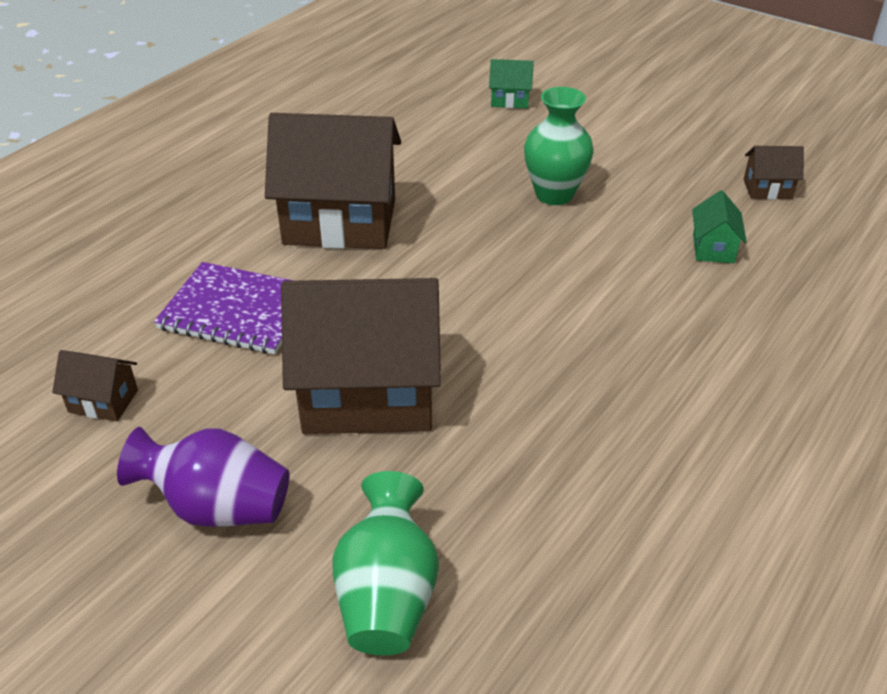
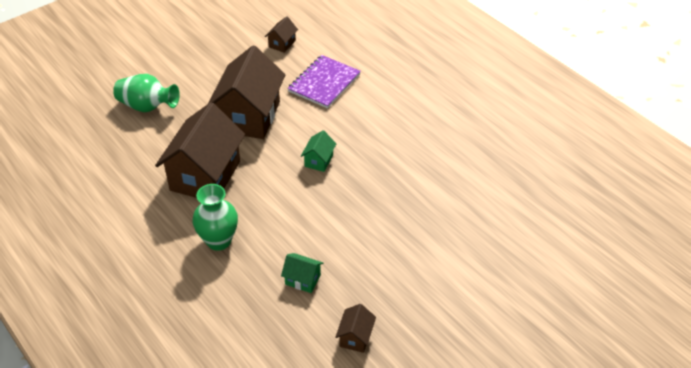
camera: 105 degrees right, 5 degrees up
(217, 507) = (210, 70): purple vase -> none
(340, 222) = (385, 125): brown house -> brown house (205, 175)
(510, 100) = (510, 229): green house -> green house (319, 160)
(554, 194) = (384, 221): green vase -> green vase (219, 241)

